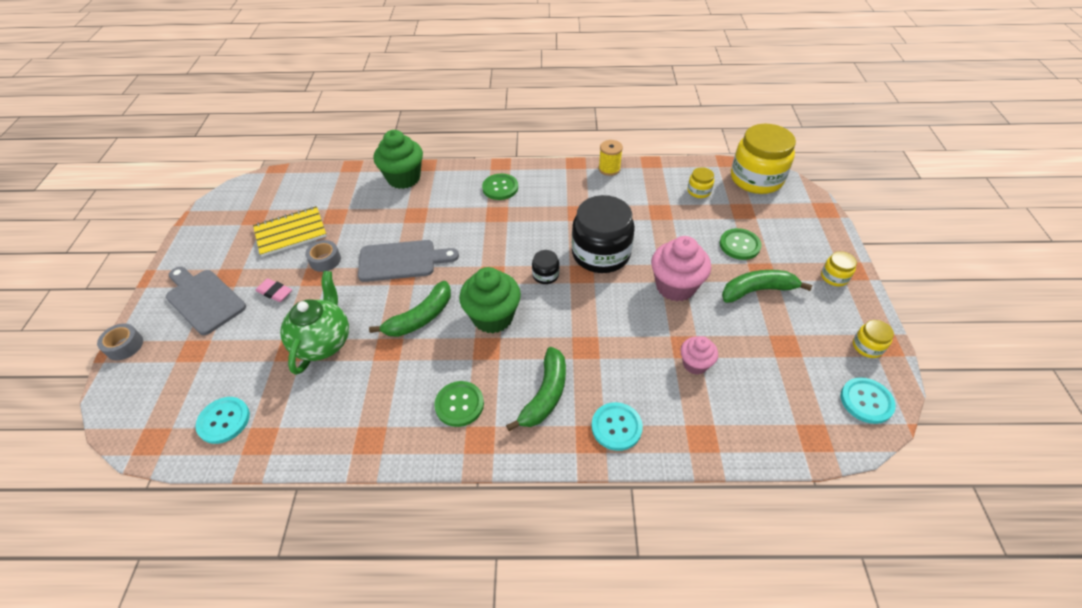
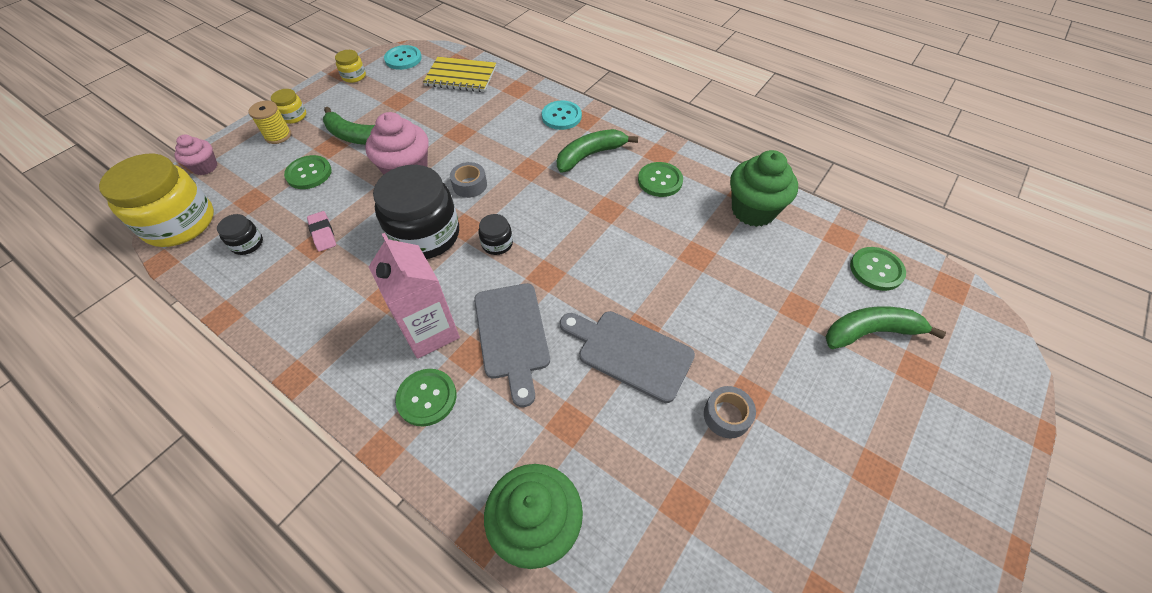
camera: 145 degrees left, 5 degrees up
(124, 346) = (1016, 428): grey tape -> grey tape (469, 185)
(203, 299) = (910, 447): grey cutting board -> grey cutting board (512, 335)
(224, 421) = (876, 270): turquoise button -> green button
(275, 292) = (807, 400): pink eraser -> pink eraser (323, 233)
(291, 233) = (765, 510): yellow notebook -> yellow notebook (461, 76)
(323, 342) = (760, 297): green teapot -> none
(420, 317) = (649, 269): green banana -> green banana (870, 332)
(493, 317) = (581, 231): green cupcake -> green cupcake (753, 210)
(531, 211) = (430, 331): none -> pink carton
(609, 169) = (276, 337): yellow spool -> yellow spool (278, 135)
(695, 364) = (468, 120): pink cupcake -> pink cupcake (205, 167)
(699, 191) = (247, 244): yellow jar -> black jar

